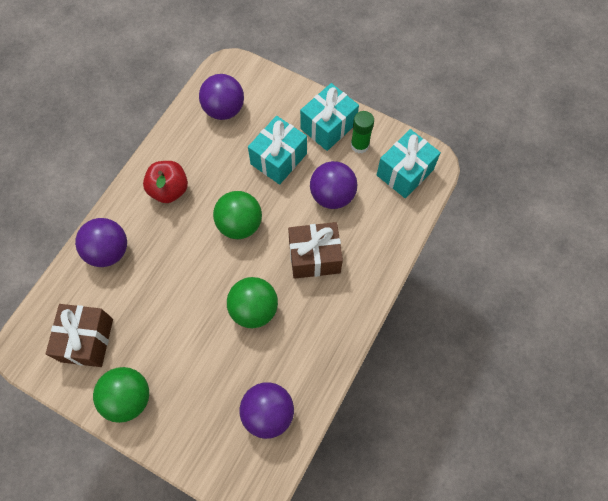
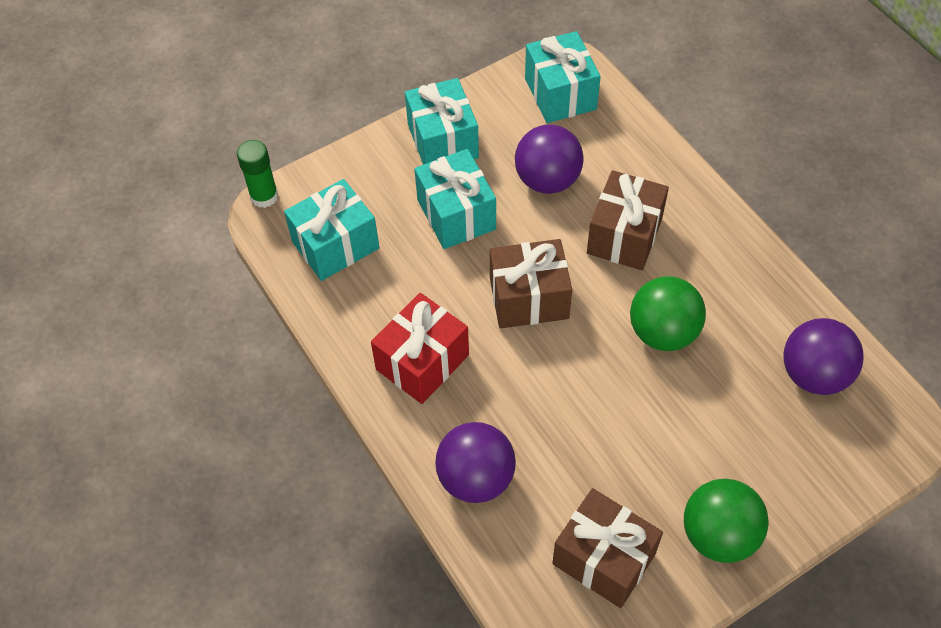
camera: 60 degrees left, 10 degrees down
(169, 190) = (422, 362): red apple -> red gift
(224, 109) = (335, 245): purple ball -> turquoise gift
(240, 224) = (529, 298): green ball -> brown gift
(359, 145) = (492, 121): green glue stick -> green glue stick (264, 196)

